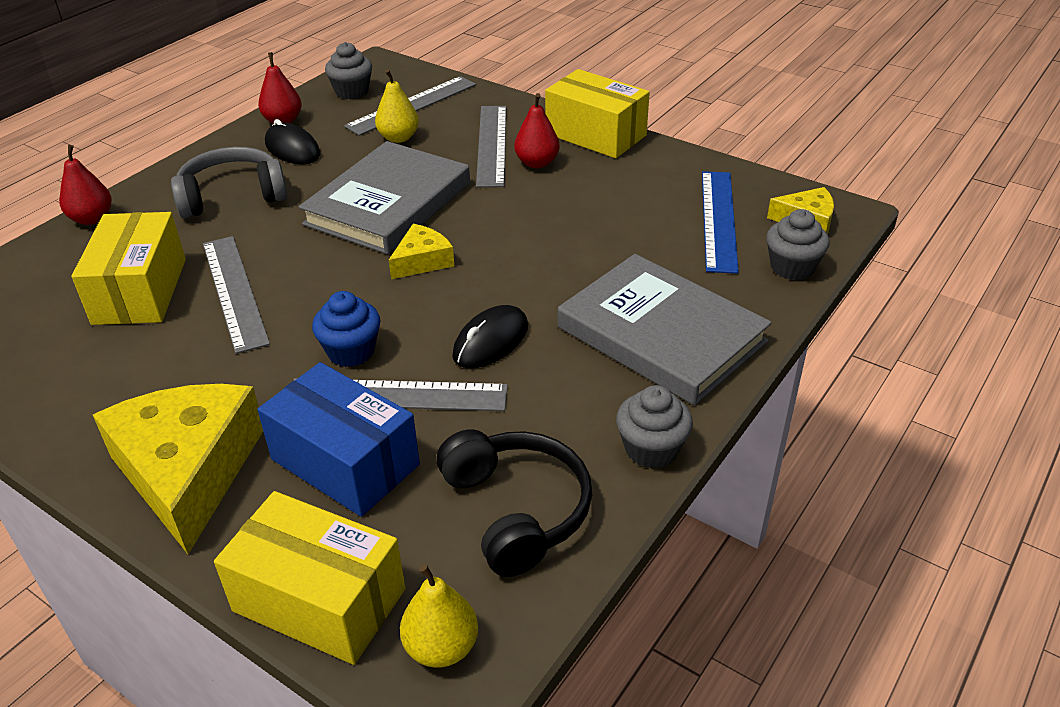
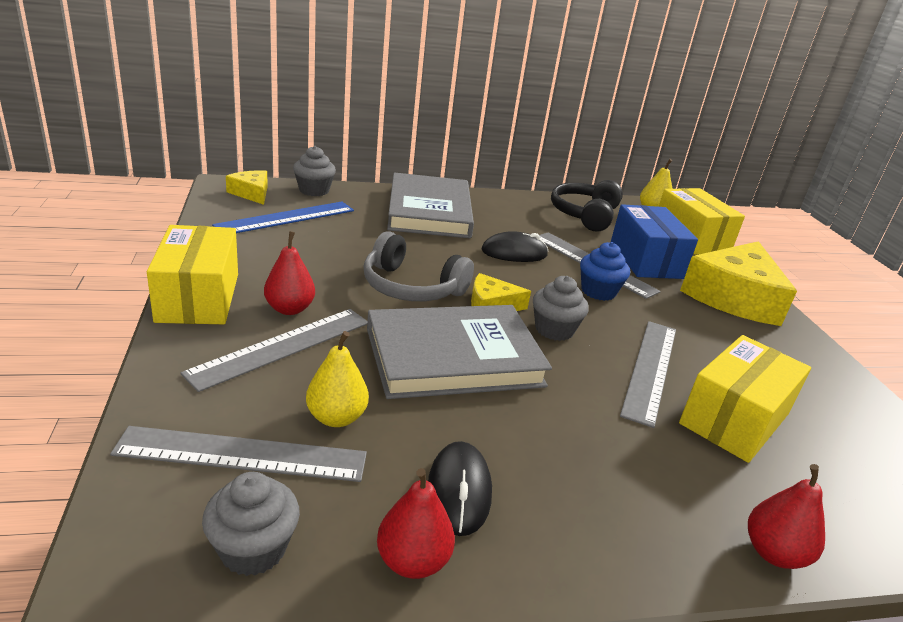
camera: 140 degrees left, 10 degrees down
(232, 196) = (586, 468): grey headphones -> grey headphones (411, 287)
(651, 449) = (505, 198): grey cupcake -> grey cupcake (554, 330)

